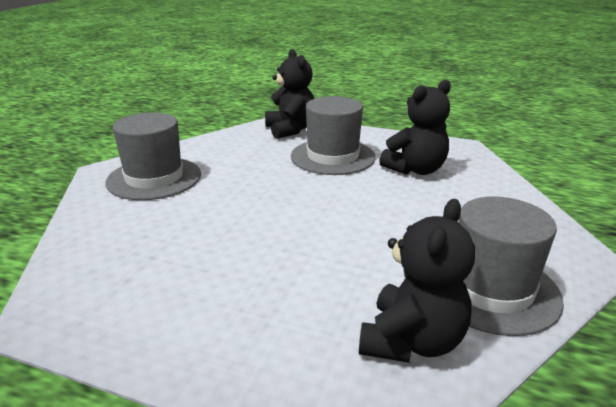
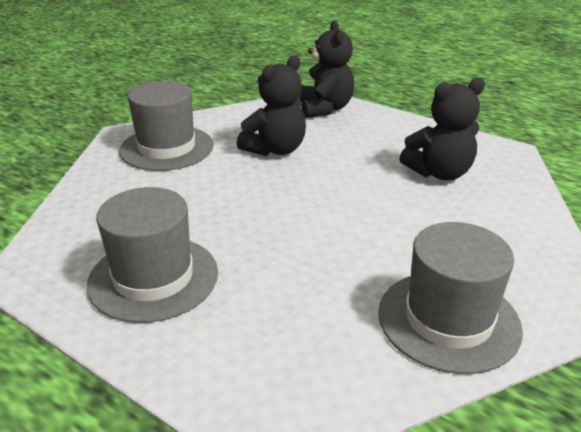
camera: 15 degrees right, 5 degrees up
(333, 157) = (355, 146): grey hat -> grey hat (153, 278)
(411, 341) = (337, 356): black teddy bear -> black teddy bear (275, 149)

